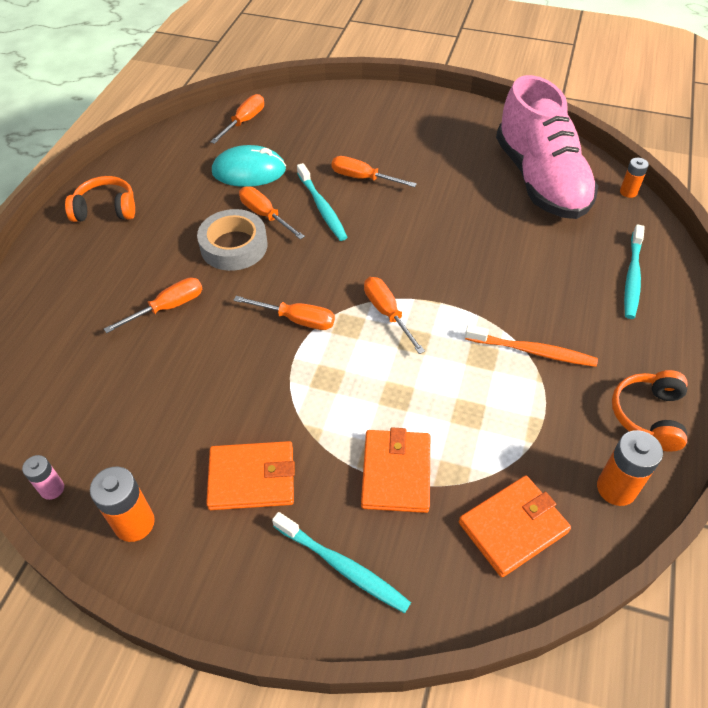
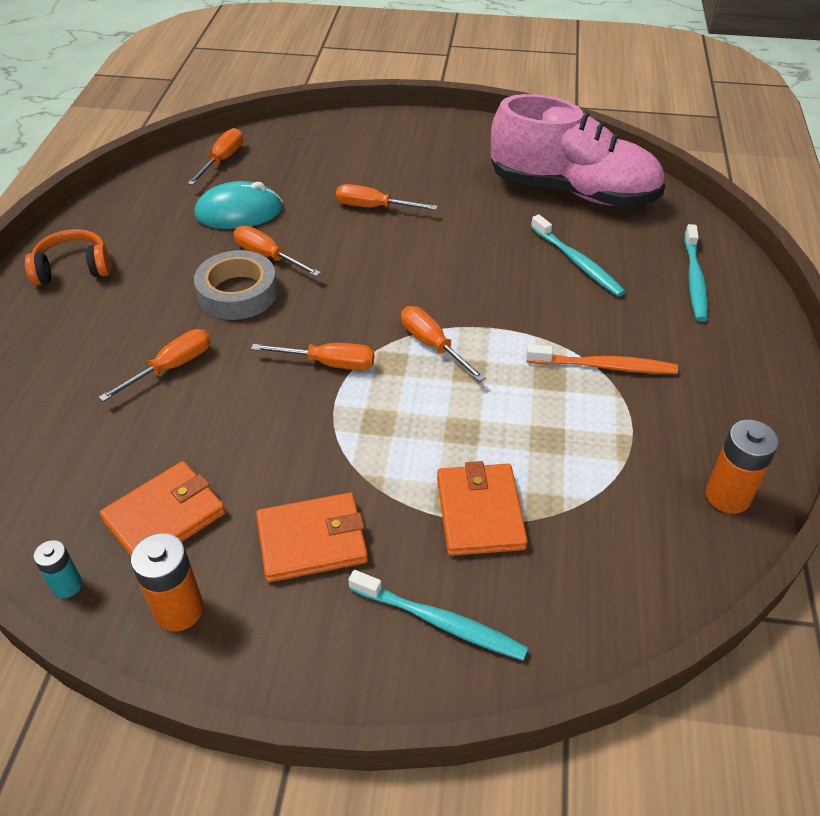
camera: 10 degrees left, 5 degrees down
(52, 489) = (67, 585): pink battery -> turquoise battery
(322, 207) = (333, 242): turquoise toothbrush -> turquoise toothbrush (577, 262)
(513, 527) = (624, 552): orange wallet -> orange wallet (165, 516)
(540, 180) = (572, 191): pink shoe -> pink shoe turned 45 degrees counterclockwise
(628, 192) = (670, 195): orange battery -> none
(648, 415) = (744, 417): orange headphones -> none

